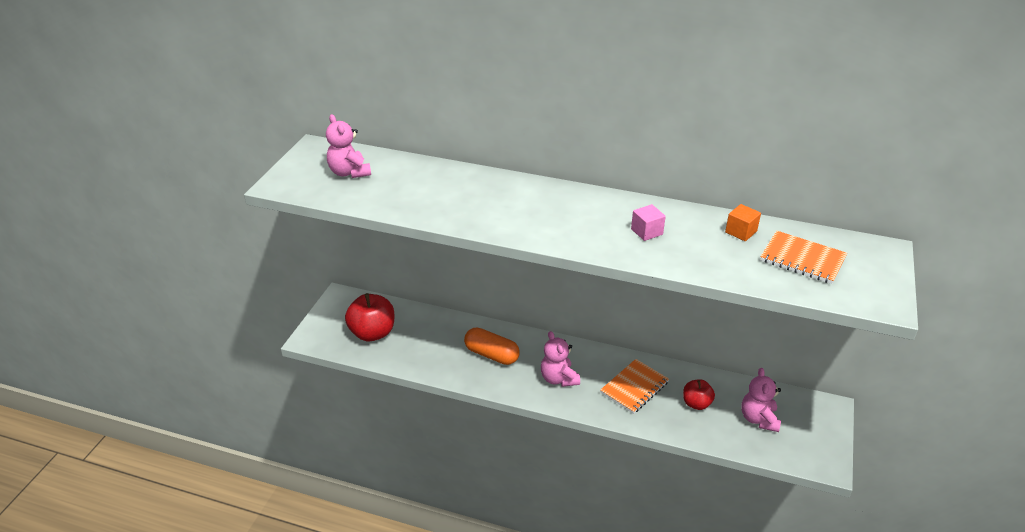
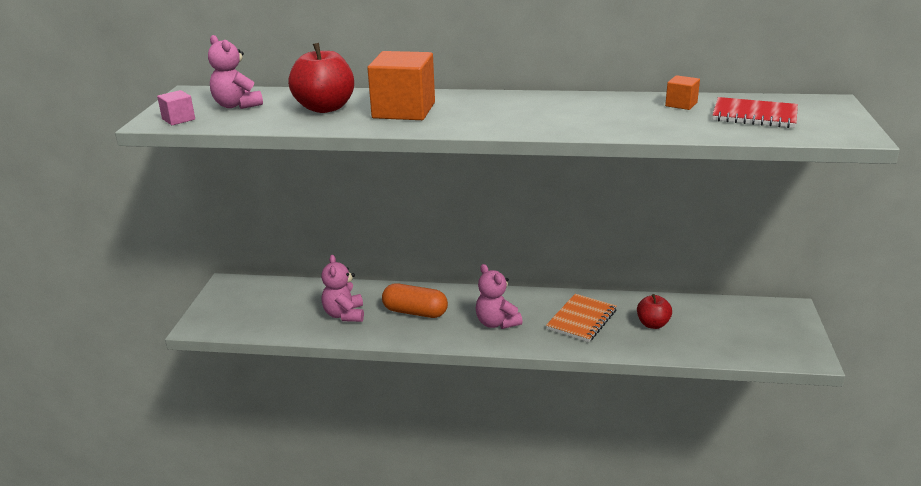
camera: 10 degrees left, 10 degrees down
(372, 333) = (273, 311): red apple -> red apple (325, 108)
(489, 202) = (404, 110): none -> orange cube
(646, 232) = (584, 113): pink cube -> pink cube (178, 119)
(758, 419) = (723, 328): pink teddy bear -> pink teddy bear (344, 315)
(802, 259) = (754, 115): orange notebook -> red notebook

